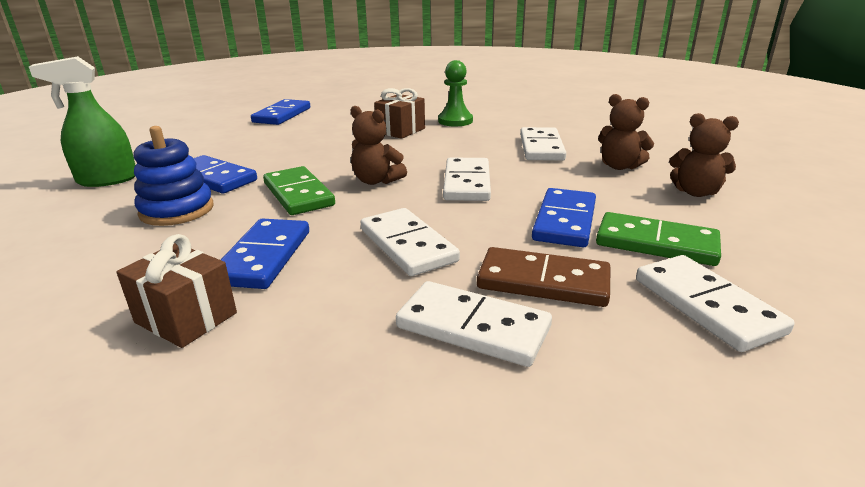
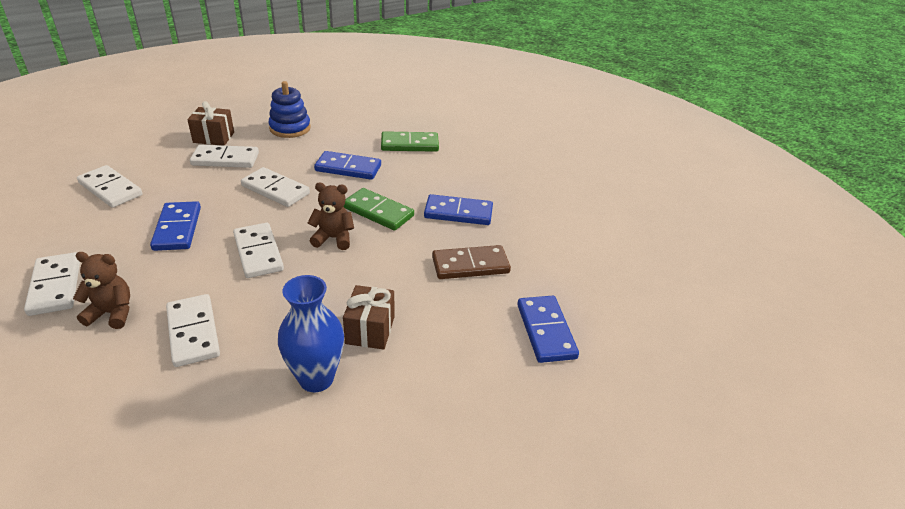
camera: 150 degrees right, 10 degrees up
(107, 180) = (527, 194): green spray bottle -> none
(177, 210) = (438, 183): blue stacking toy -> blue stacking toy (290, 128)
(186, 318) = (349, 140): brown gift -> brown gift (214, 137)
(264, 257) = (348, 168): blue domino -> blue domino turned 60 degrees counterclockwise
(455, 121) = (316, 378): green pawn -> blue vase
(543, 282) = (193, 184): brown domino -> brown domino (470, 265)
(656, 243) = (119, 222): green domino -> green domino (409, 144)
(695, 192) = (55, 286): brown teddy bear -> white domino

